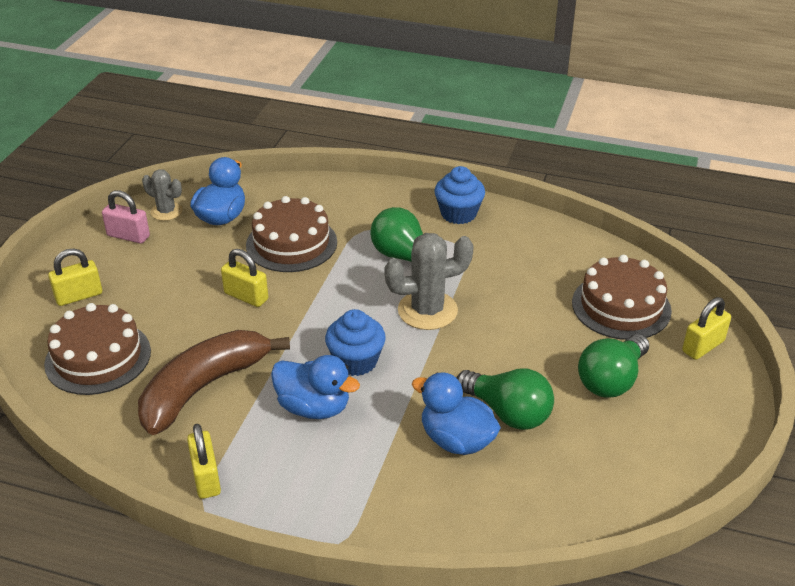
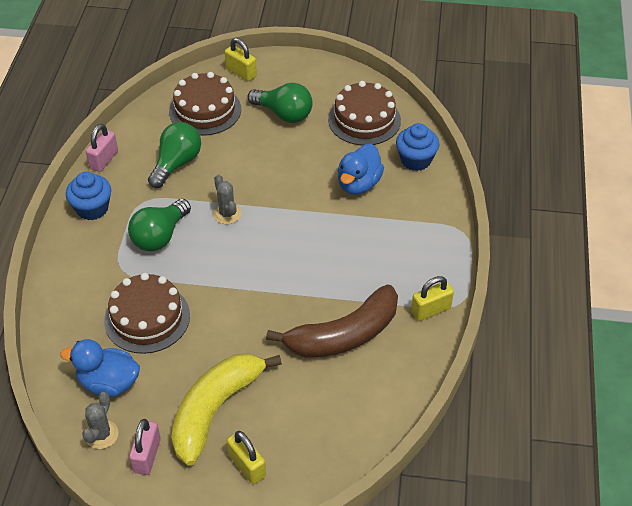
camera: 100 degrees left, 10 degrees up
(98, 357) = (326, 420): brown cake -> brown cake (364, 120)
(155, 280) = (215, 410): none -> yellow banana
(203, 388) = (344, 335): brown banana -> brown banana turned 60 degrees counterclockwise
(246, 296) = (227, 334): yellow padlock -> none
(314, 407) = (347, 263): blue duck -> none
(356, 361) = (293, 247): blue cupcake -> blue cupcake (415, 160)
(427, 310) = (227, 214): grey cactus -> grey cactus, size x0.59
(508, 413) = (327, 161): green light bulb -> green light bulb (176, 164)
(535, 223) = (104, 160): none -> pink padlock

